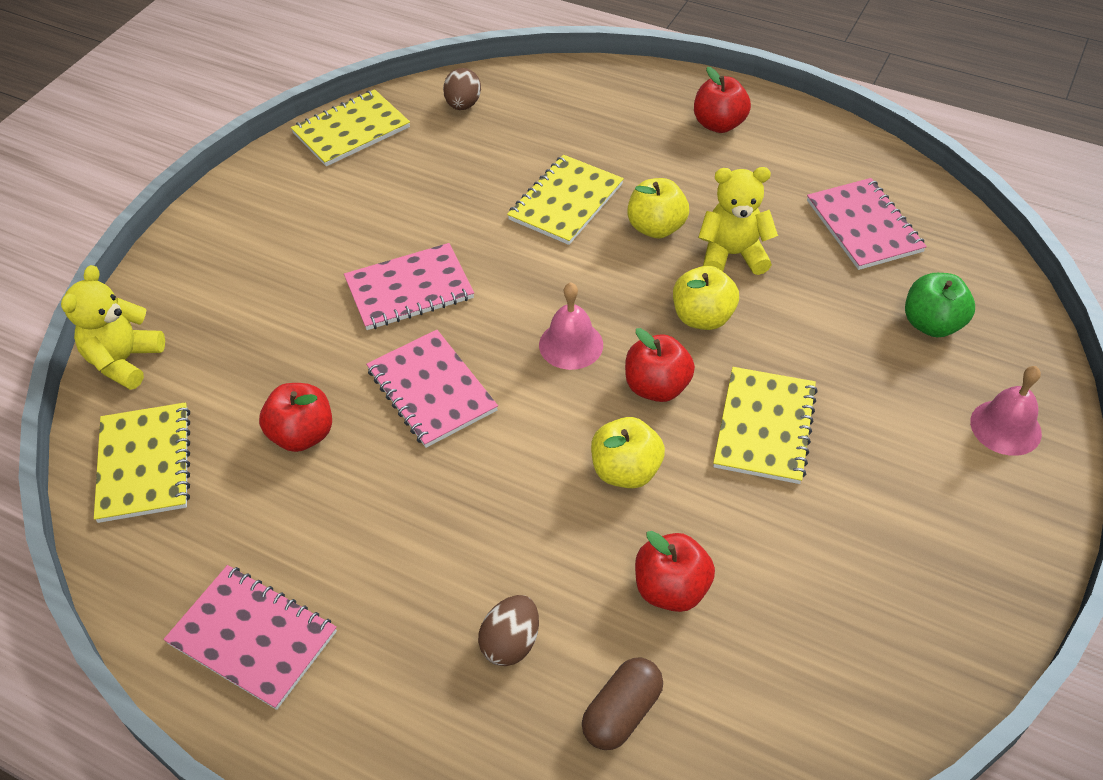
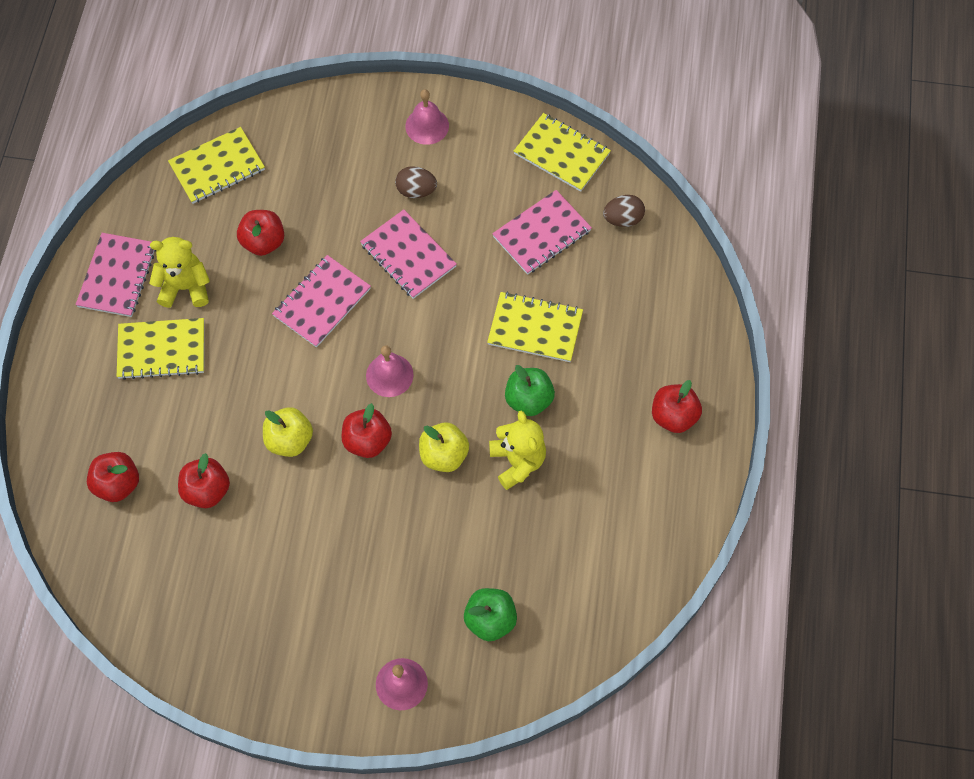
camera: 70 degrees right, 15 degrees up
(124, 361) = (291, 117): yellow teddy bear -> yellow teddy bear (185, 287)
(235, 231) = (427, 126): none -> pink bell
(511, 643) = (147, 411): brown egg -> brown egg (416, 191)
(622, 712) = (118, 484): brown capsule -> red apple
(656, 228) = (528, 400): yellow apple -> green apple
(764, 427) = (353, 519): yellow notebook -> yellow notebook (162, 350)
(863, 226) = (585, 553): pink notebook -> pink notebook (541, 233)

